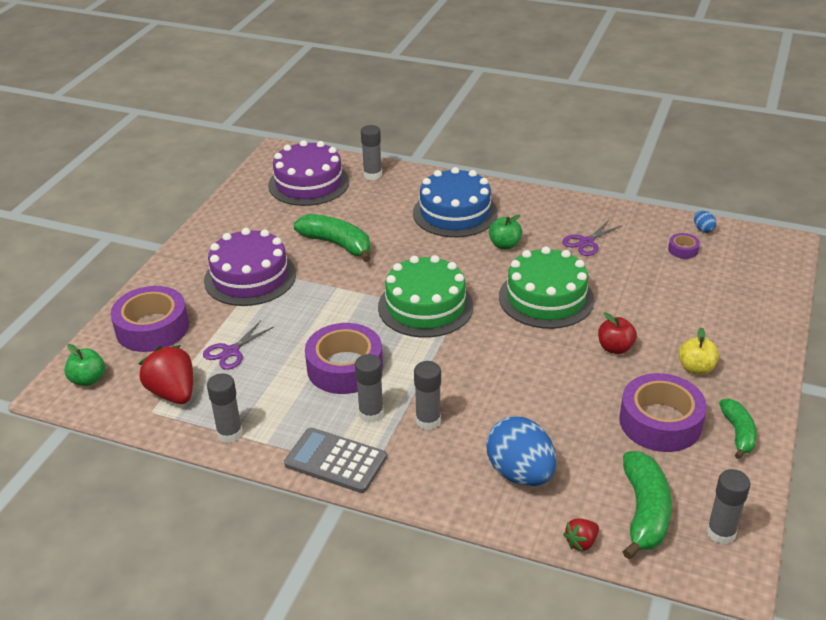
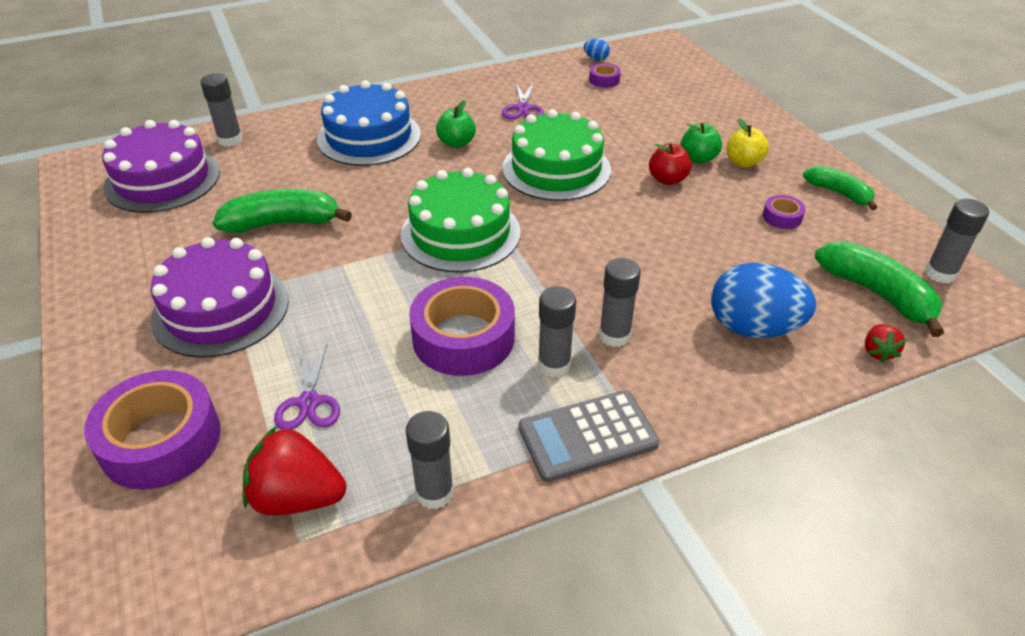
camera: 45 degrees left, 5 degrees up
(88, 380) = (146, 566): green apple -> green apple (698, 158)
(660, 422) = (782, 217): purple tape -> purple tape, size x0.44

